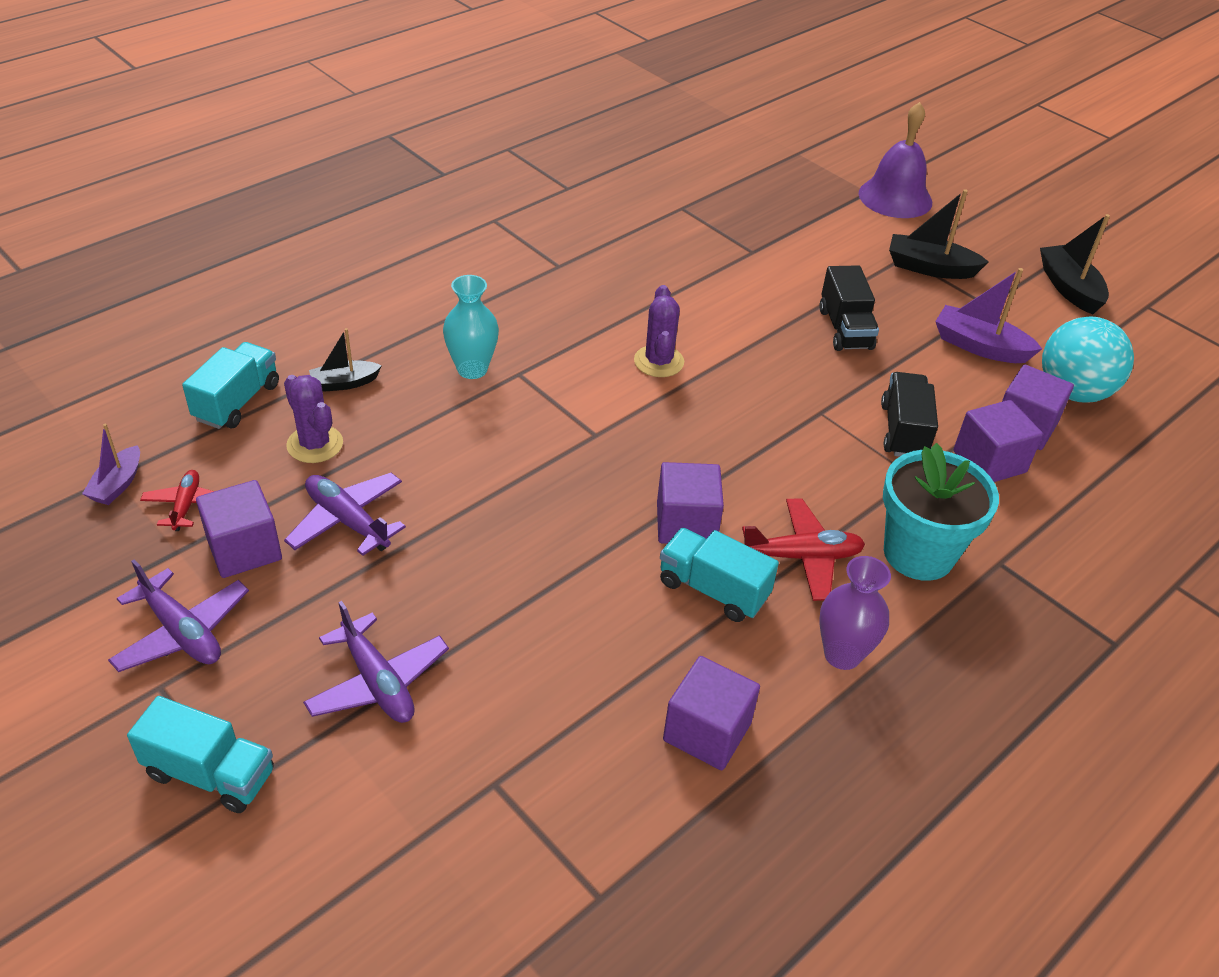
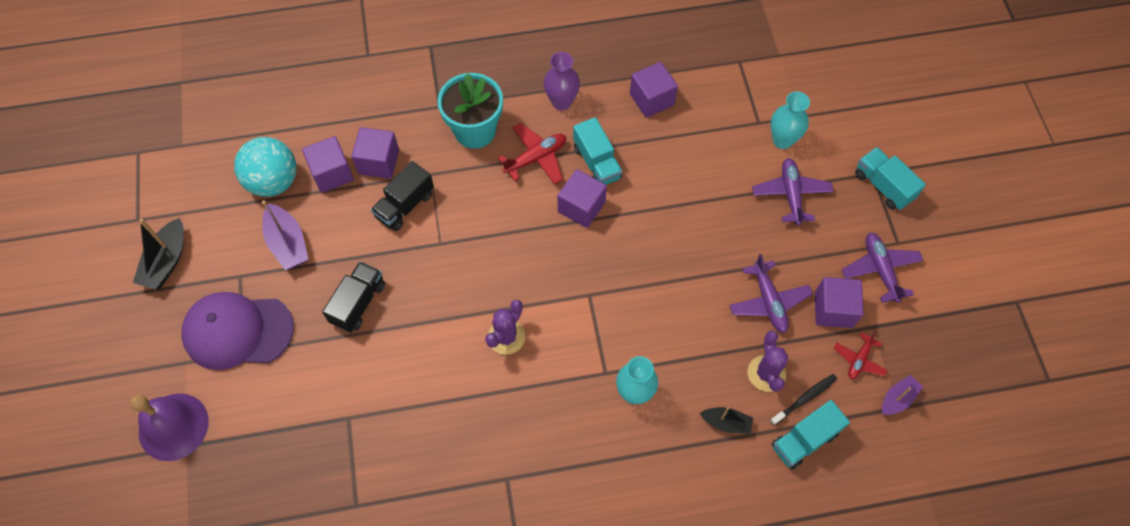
camera: 145 degrees left, 20 degrees up
(251, 439) = (804, 399): none -> black toothbrush
(434, 771) = (782, 140): none -> turquoise vase
(802, 557) = (536, 158): red plane -> red plane turned 120 degrees clockwise
(930, 268) = (238, 331): black boat -> purple cap

